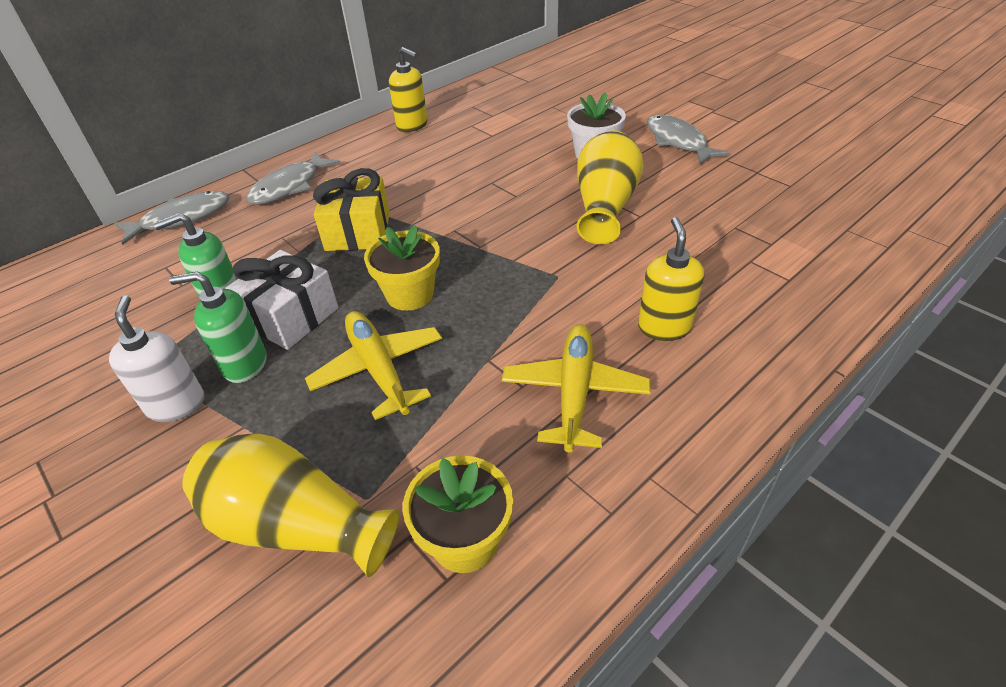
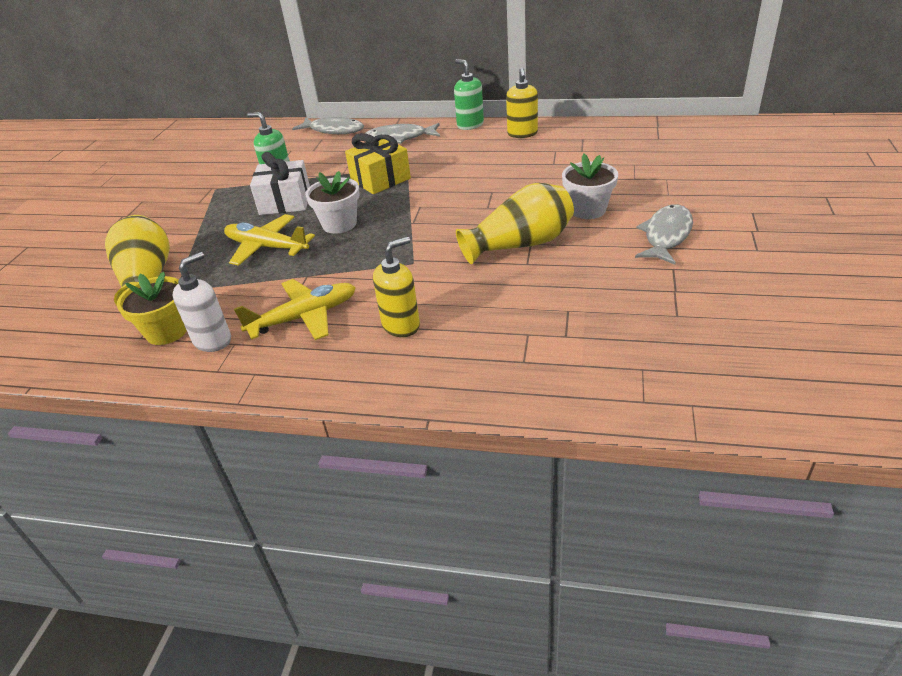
camera: 55 degrees right, 5 degrees down
(176, 404) = (198, 210): white soap dispenser -> white soap dispenser (213, 340)
(244, 364) = (238, 210): green soap dispenser -> green soap dispenser (470, 125)
(379, 370) = (267, 247): yellow plane -> yellow plane turned 90 degrees counterclockwise
(410, 294) = (339, 224): yellow flower pot -> white flower pot

